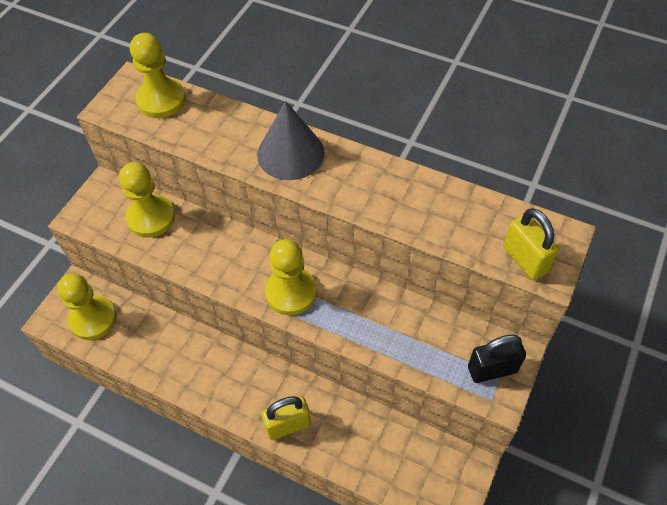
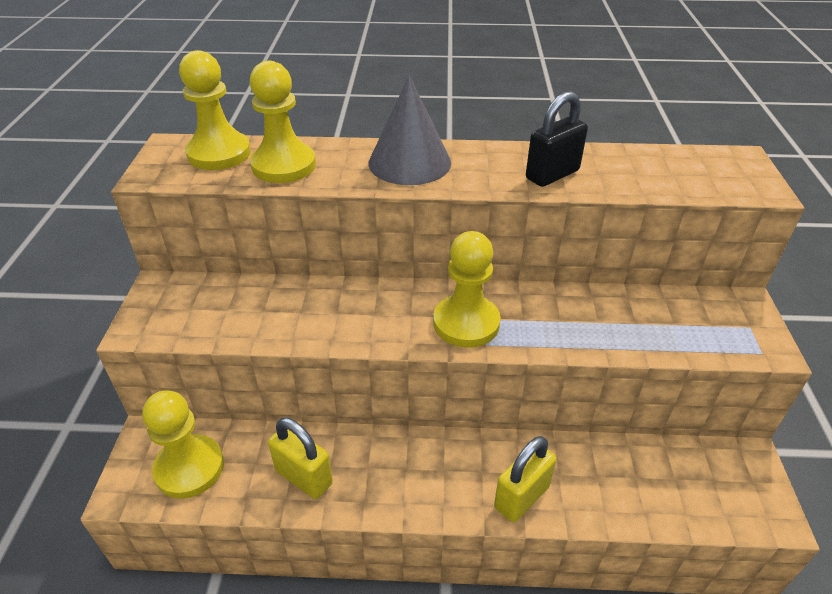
camera: 25 degrees left, 15 degrees down
(151, 217) = (242, 301): yellow pawn -> yellow pawn (284, 165)
(492, 369) = (737, 324): black padlock -> black padlock (552, 175)
(525, 259) = (728, 183): yellow padlock -> yellow padlock (304, 477)

